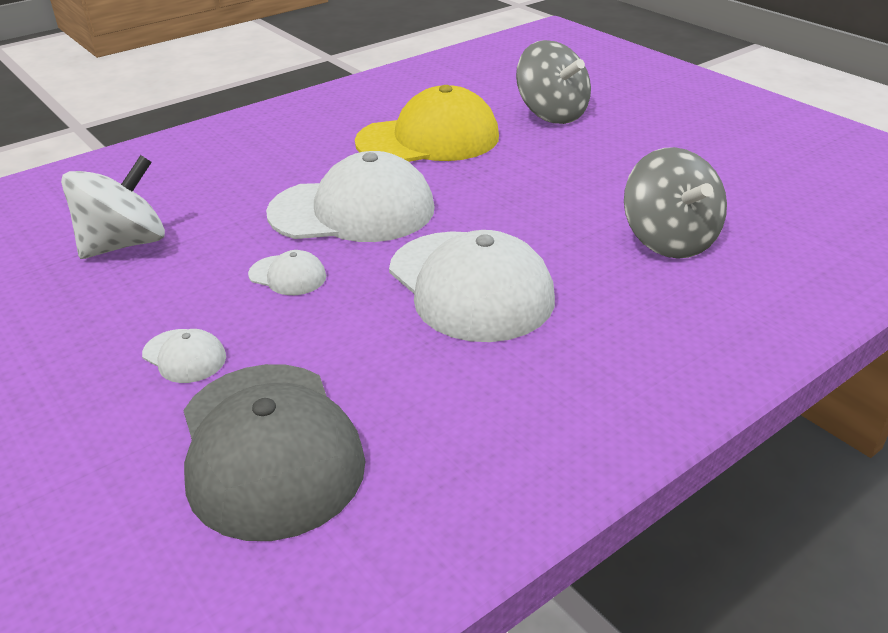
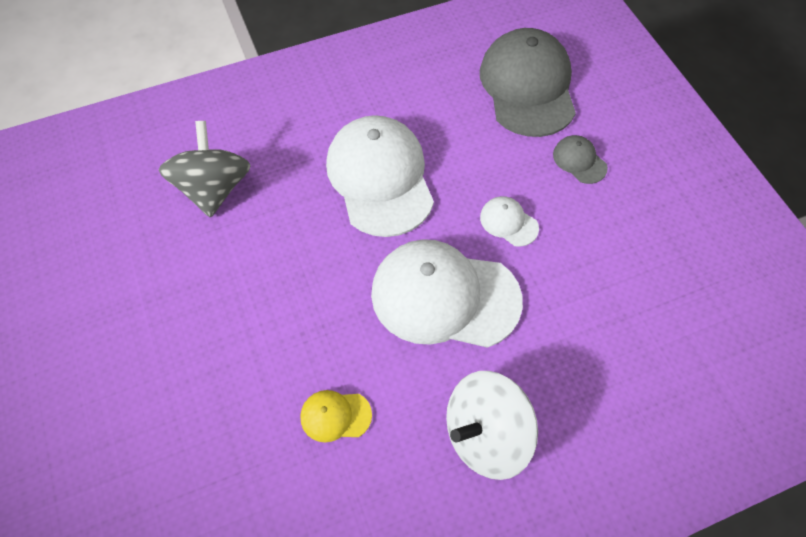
camera: 165 degrees left, 25 degrees up
(124, 244) = (644, 299): white spinning top -> white spinning top (486, 435)
(184, 356) = (579, 161): white cap -> grey cap
(428, 139) = (335, 416): yellow cap -> yellow cap, size x0.43
(551, 114) = (175, 436): grey spinning top -> none

